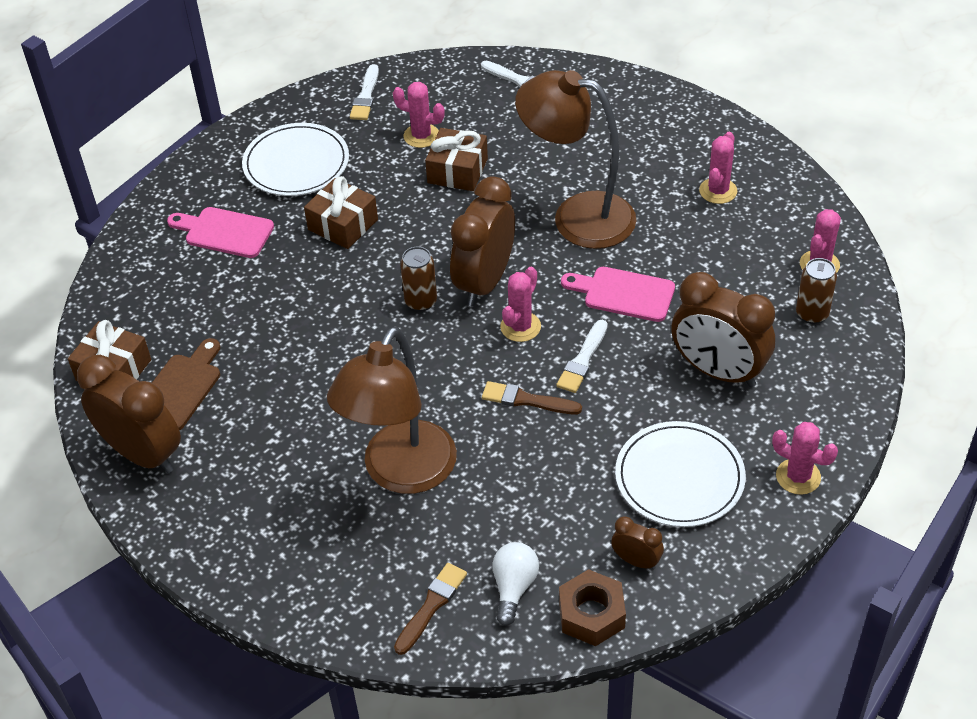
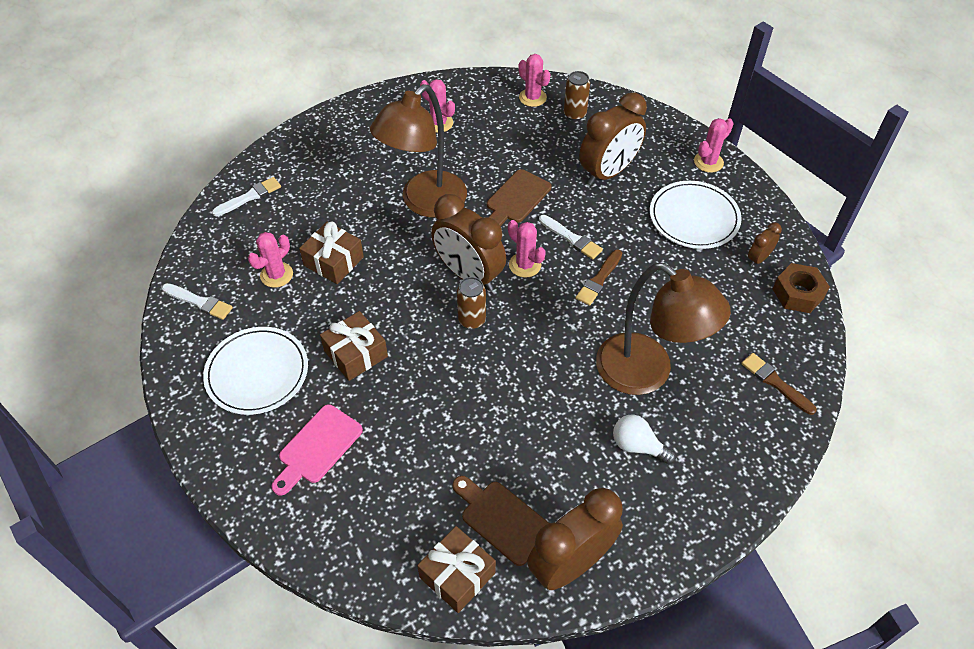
camera: 75 degrees left, 5 degrees up
(514, 588) = (768, 330): white light bulb -> white light bulb (638, 446)
(624, 293) = (516, 199): pink cutting board -> brown cutting board

